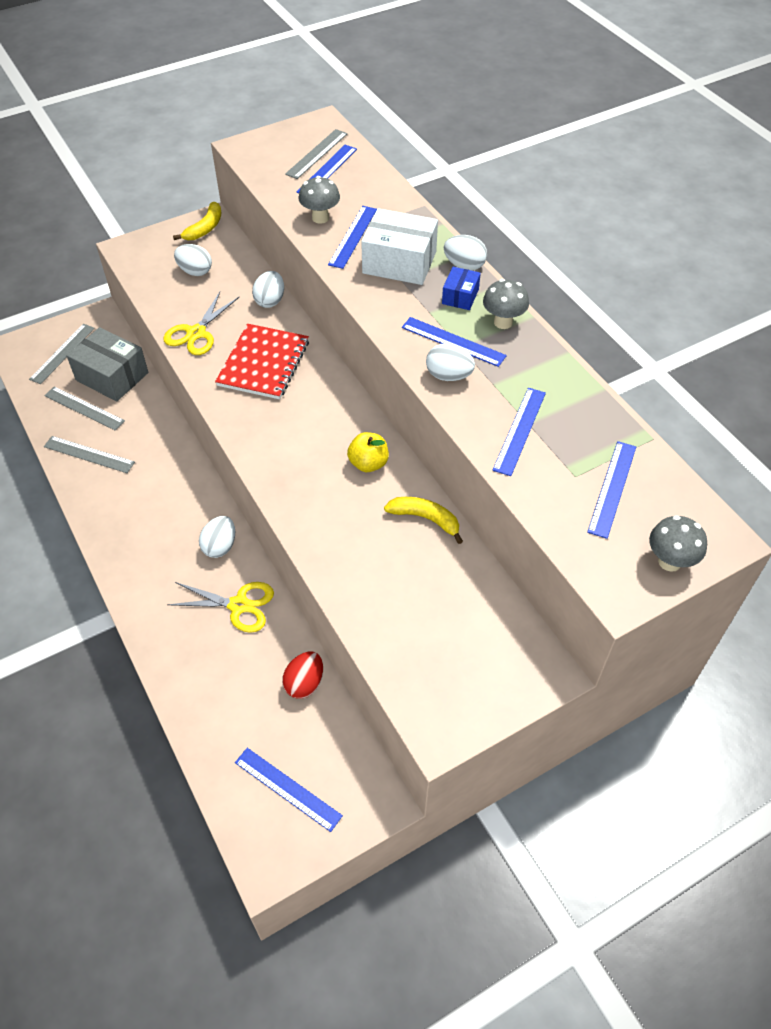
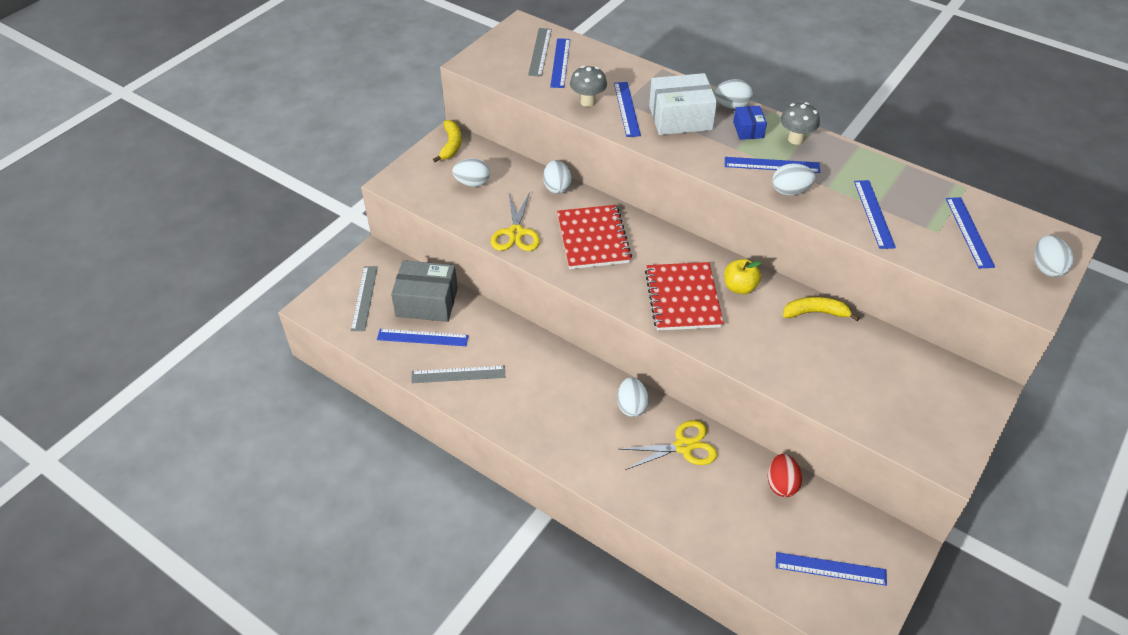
camera: 25 degrees left, 5 degrees down
(84, 408) = (422, 337): grey ruler -> blue ruler
(302, 453) = (683, 298): none -> red notebook
(669, 561) = (1046, 268): grey mushroom -> white egg

